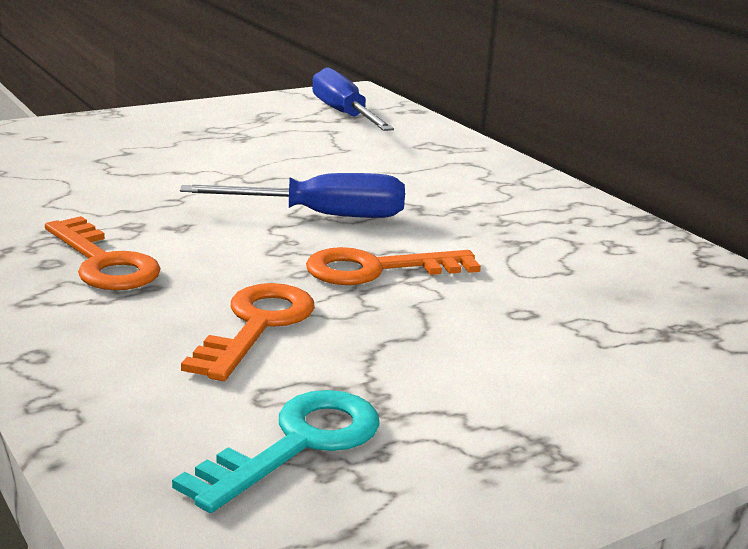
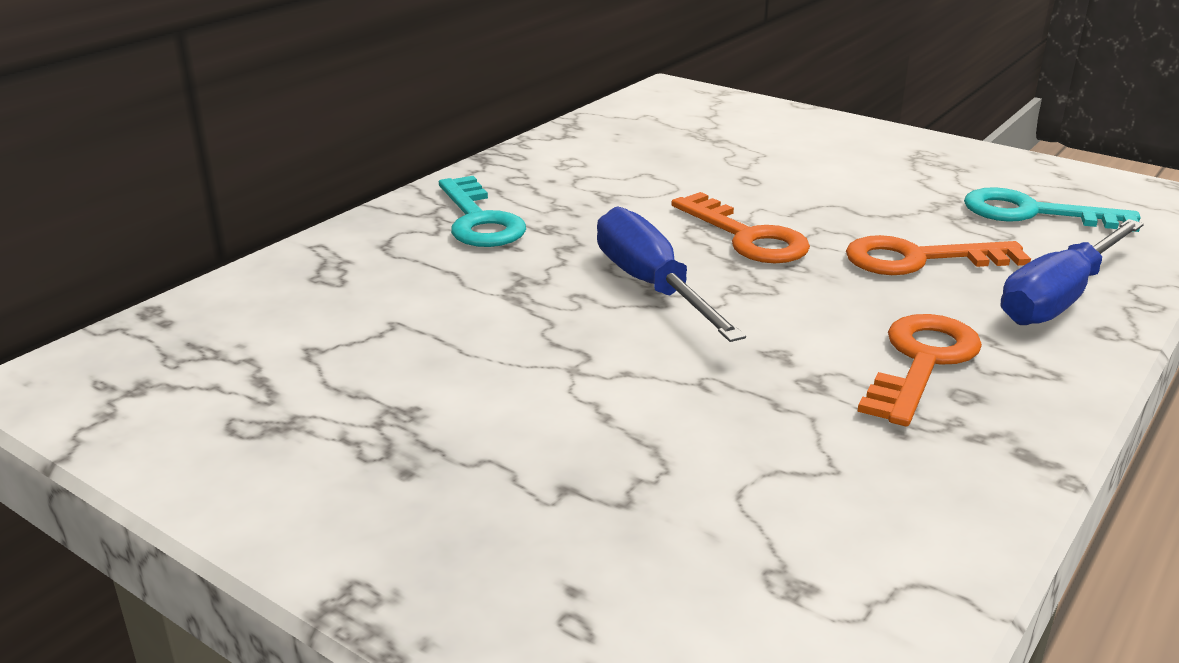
camera: 110 degrees left, 5 degrees up
(344, 114) = (216, 358): blue screwdriver -> blue screwdriver (1059, 298)
(491, 191) = (479, 220): none -> turquoise key

